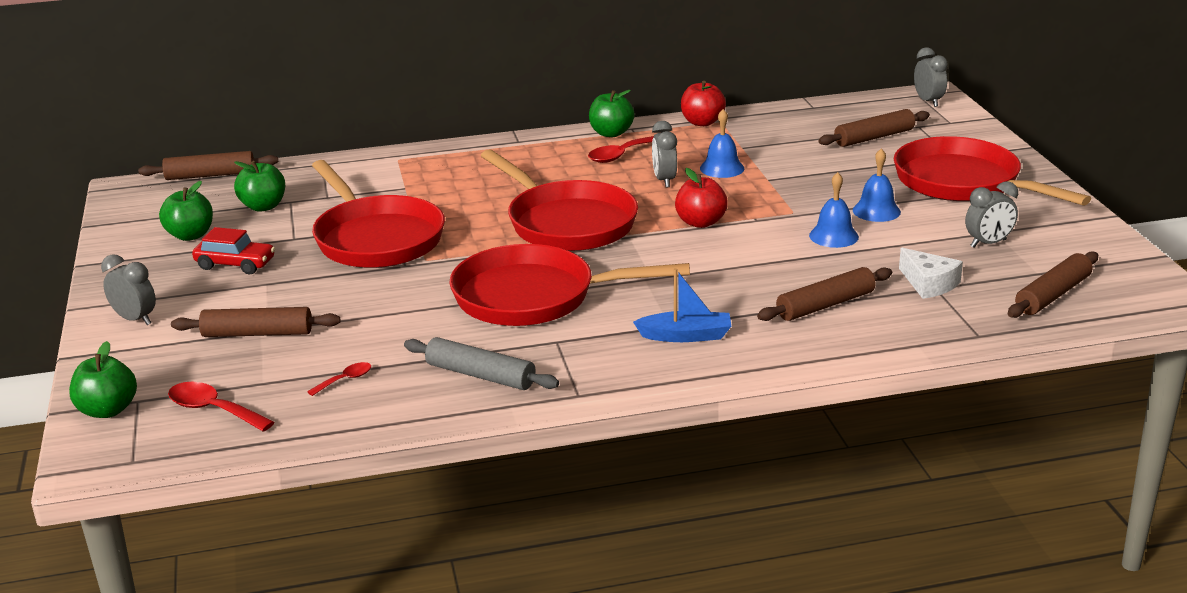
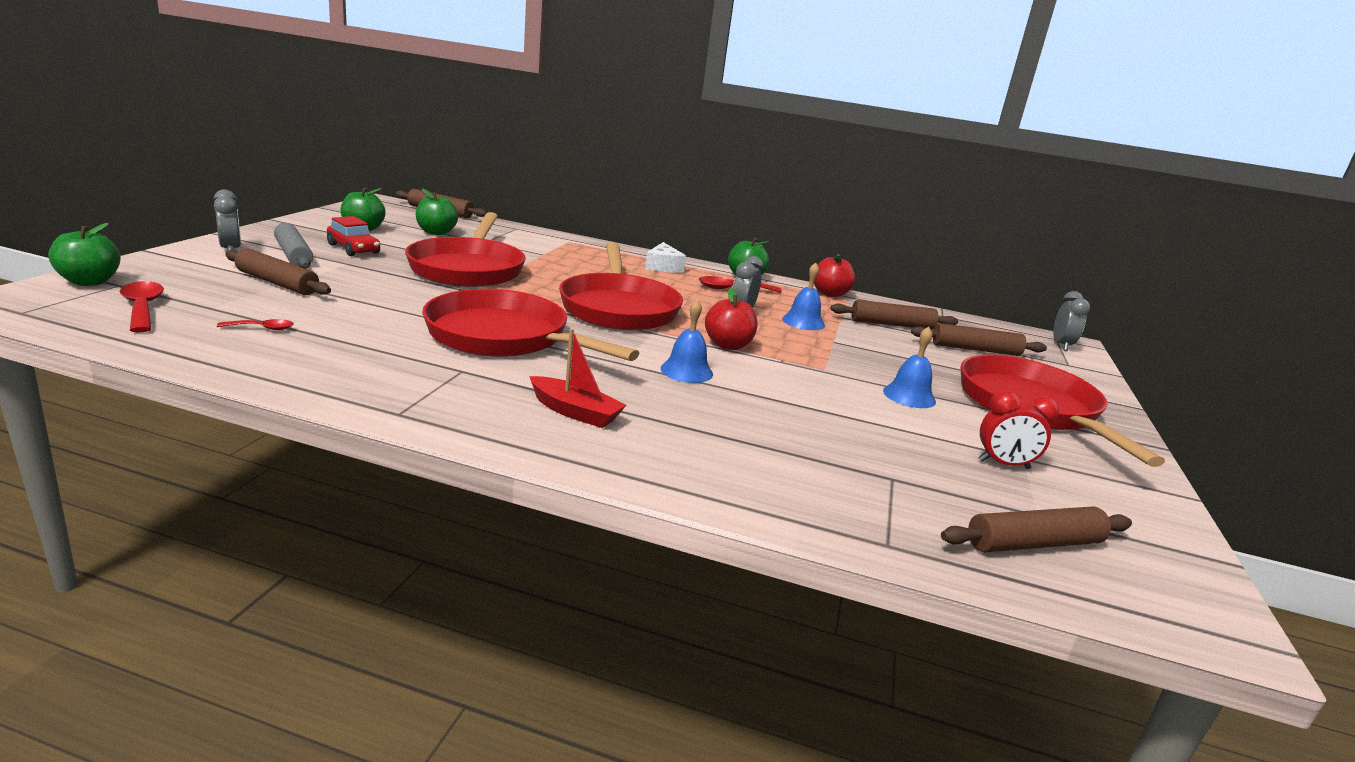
camera: 25 degrees right, 5 degrees down
(480, 375) = (356, 366): grey rolling pin -> grey rolling pin (293, 255)
(686, 336) = (575, 412): blue boat -> red boat
(825, 305) = (749, 444): brown rolling pin -> brown rolling pin (892, 324)
(833, 236) = (838, 397): blue bell -> blue bell (686, 371)
(928, 284) = (889, 472): white cheese -> white cheese (663, 267)
(988, 243) = (1003, 464): grey clock -> red clock

